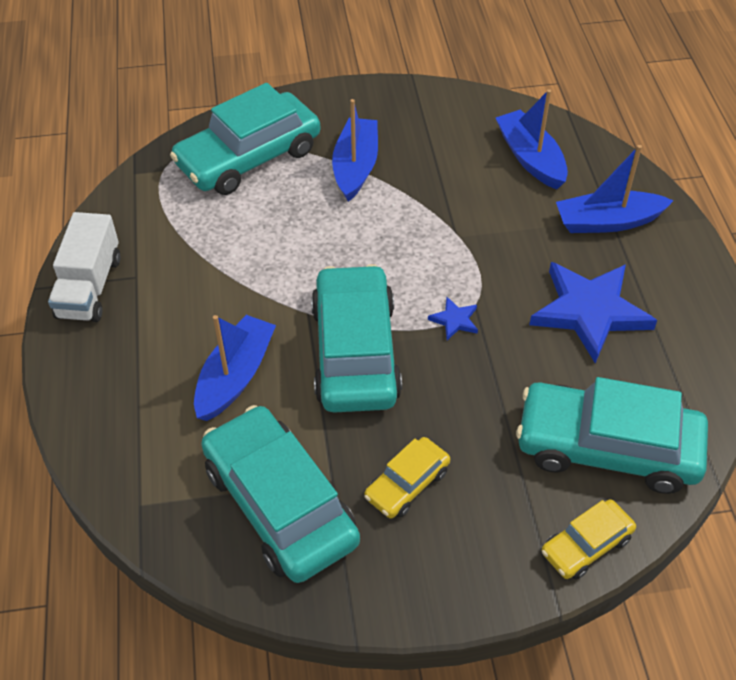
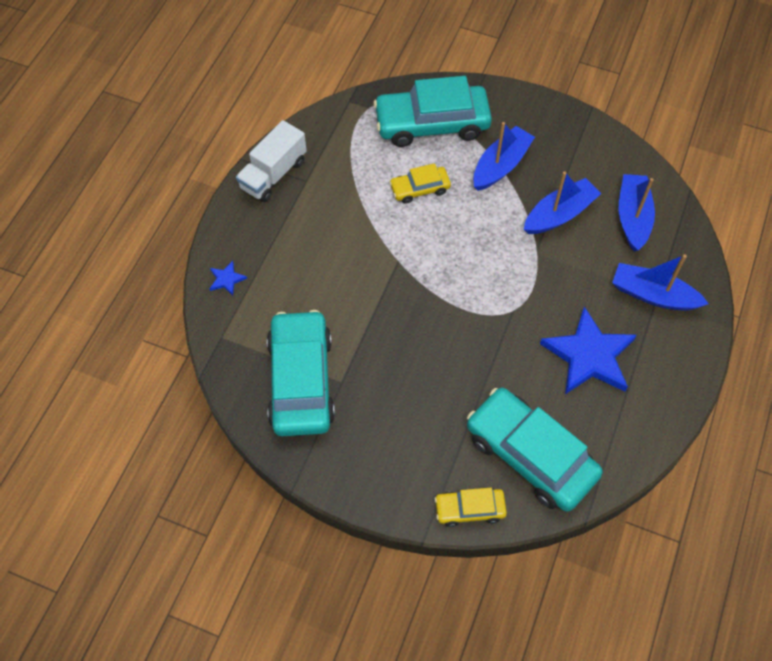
camera: 30 degrees right, 10 degrees up
(235, 376) = (325, 282): blue boat -> blue boat (559, 214)
(355, 352) = (411, 304): turquoise car -> none
(407, 484) = (385, 409): yellow car -> yellow car (420, 189)
(454, 320) = (491, 314): blue star -> blue star (226, 279)

